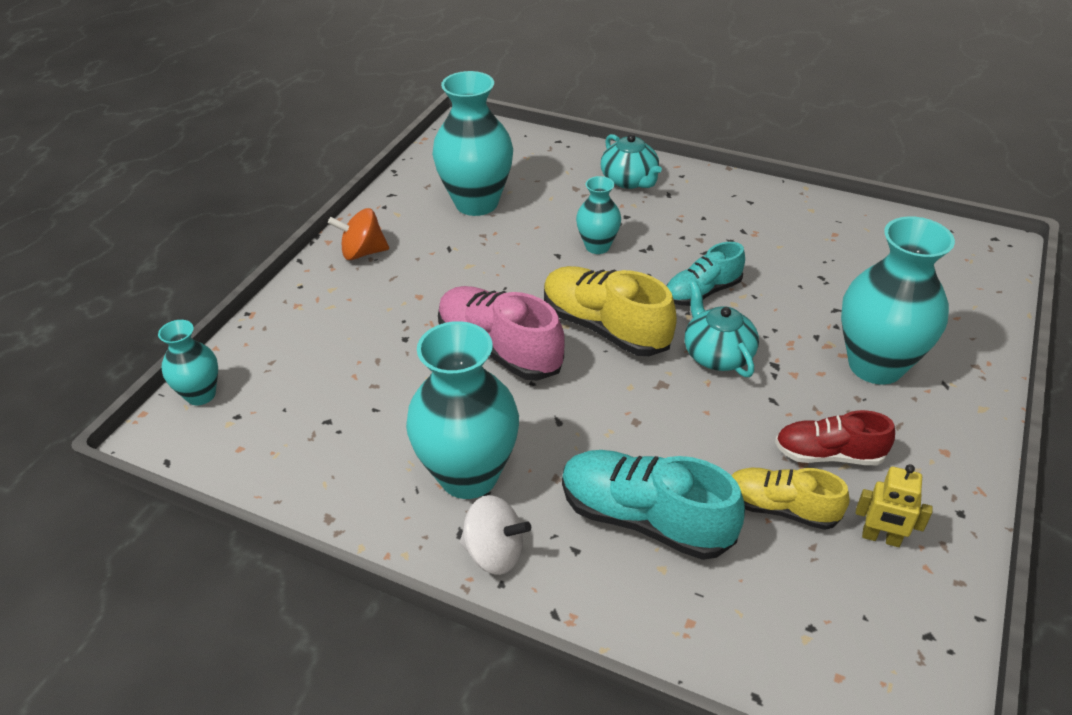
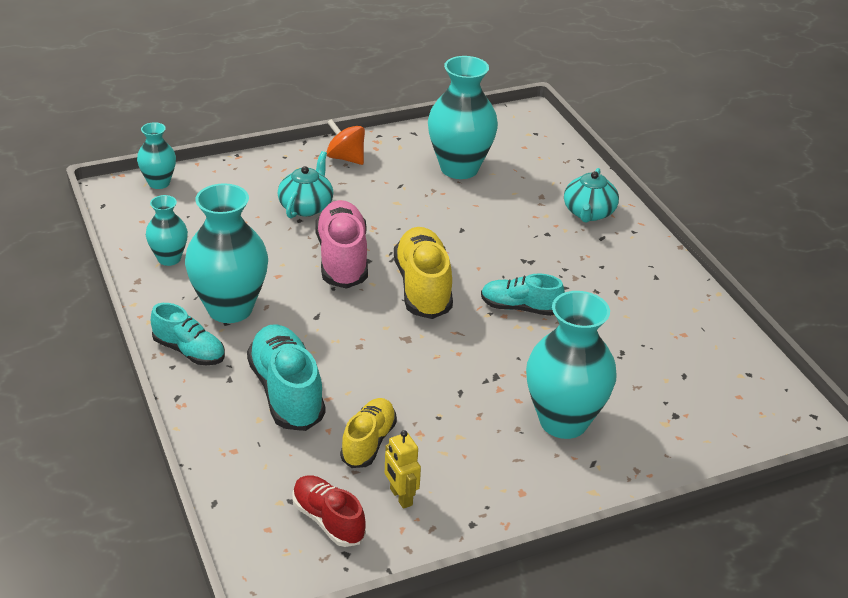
camera: 40 degrees right, 5 degrees down
(494, 553) = (189, 351): white spinning top -> turquoise shoe
(597, 246) = (496, 240): turquoise vase -> turquoise vase (169, 258)
(717, 354) = (468, 346): turquoise teapot -> turquoise teapot (306, 206)
(780, 508) = (368, 442): yellow shoe -> yellow shoe turned 45 degrees clockwise
(828, 454) = (444, 440): red shoe -> red shoe (328, 520)

